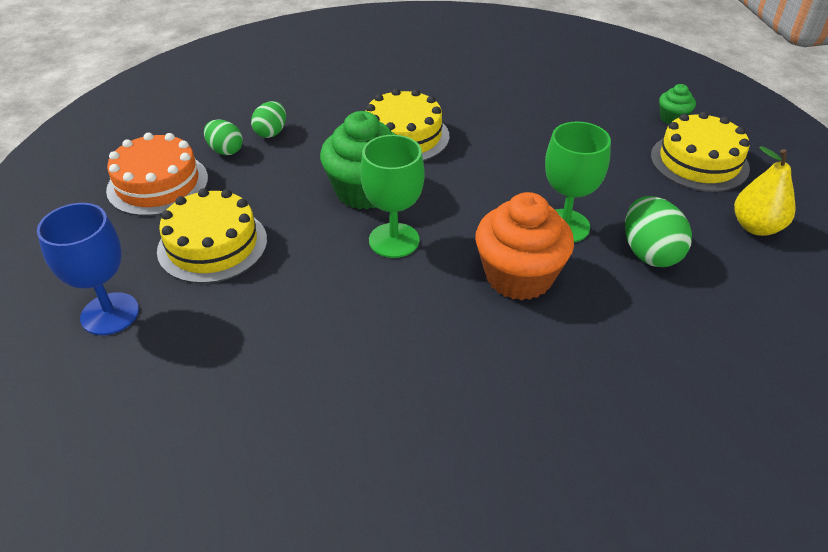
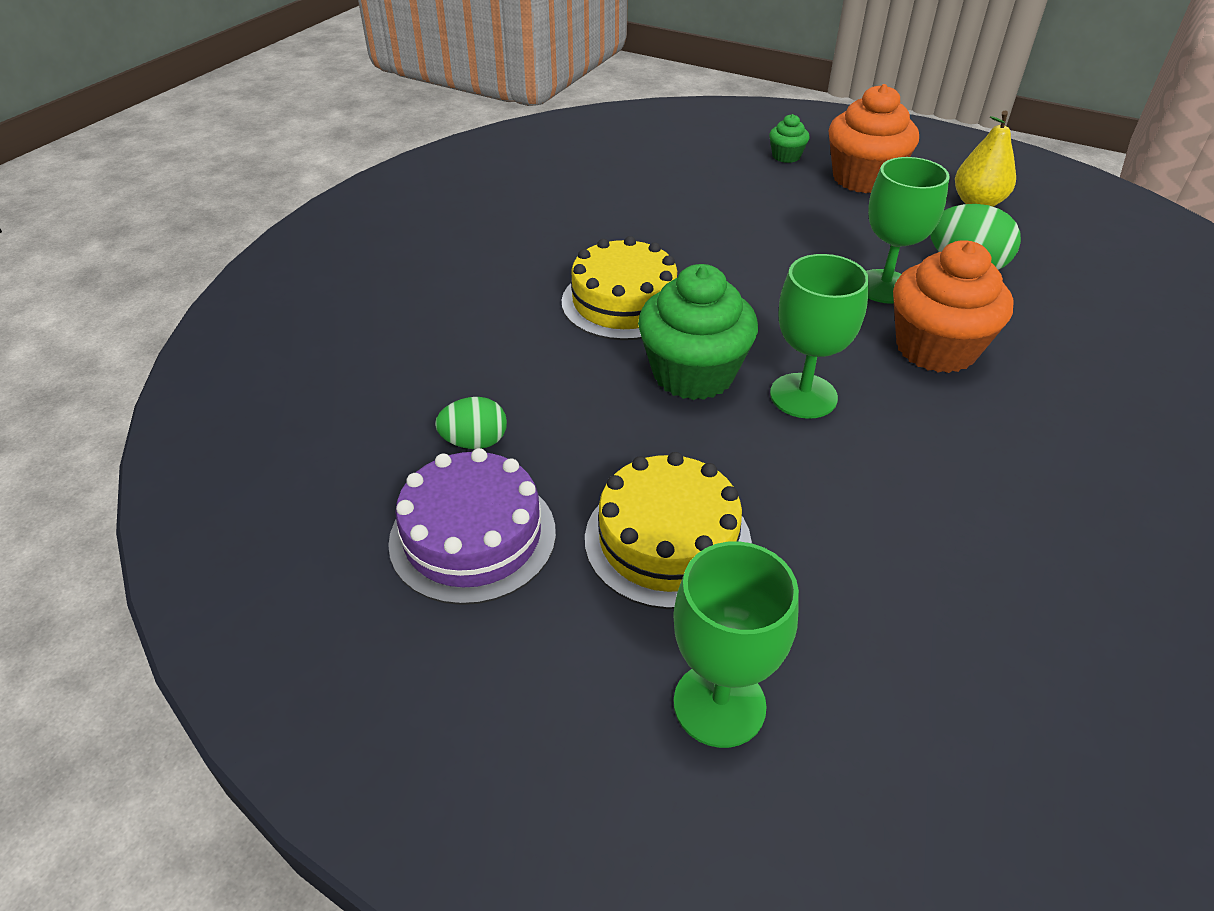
camera: 50 degrees left, 0 degrees up
(110, 314) = (719, 704): blue goblet -> green goblet
(158, 184) = (473, 536): orange cake -> purple cake
(271, 132) = (487, 388): green egg -> none
(699, 162) = (863, 179): yellow cake -> orange cupcake

